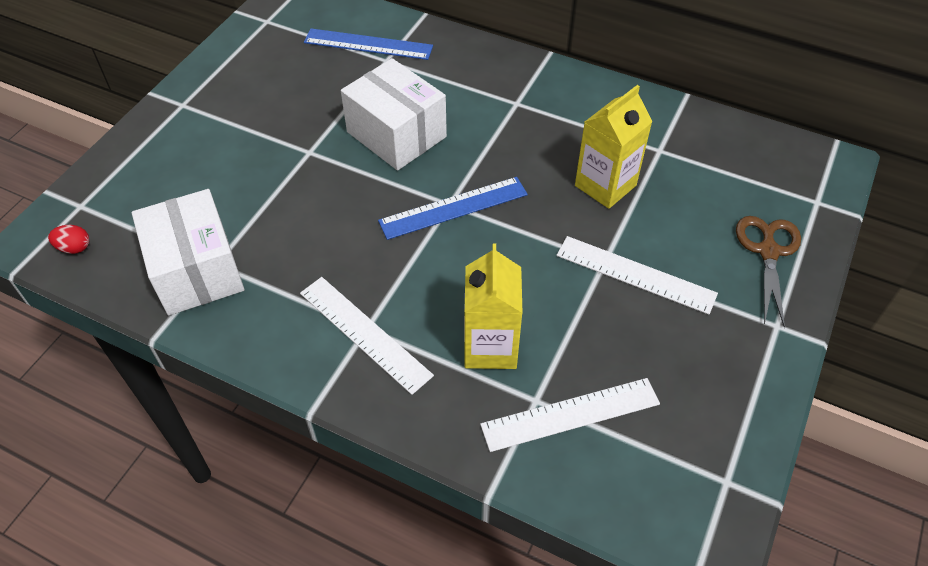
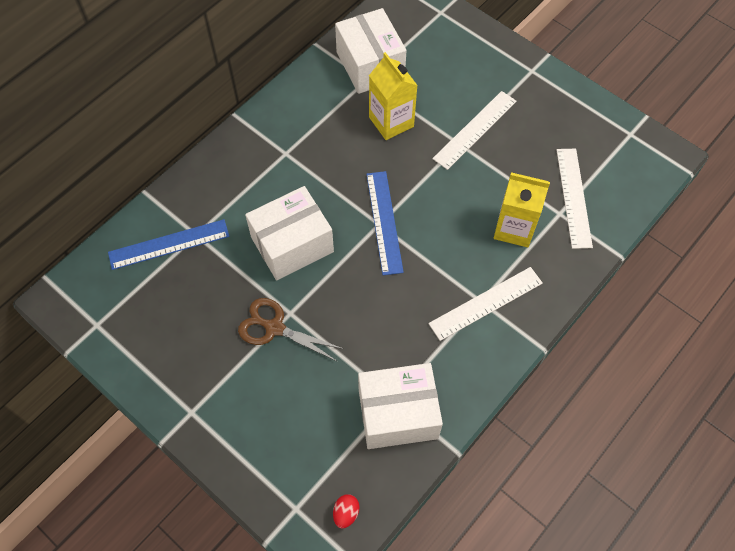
camera: 75 degrees left, 10 degrees up
(368, 44) = (169, 244): blue ruler -> blue ruler turned 45 degrees clockwise
(683, 148) = (370, 65): none -> white box
(768, 251) = (474, 53): brown scissors -> brown scissors (274, 328)

